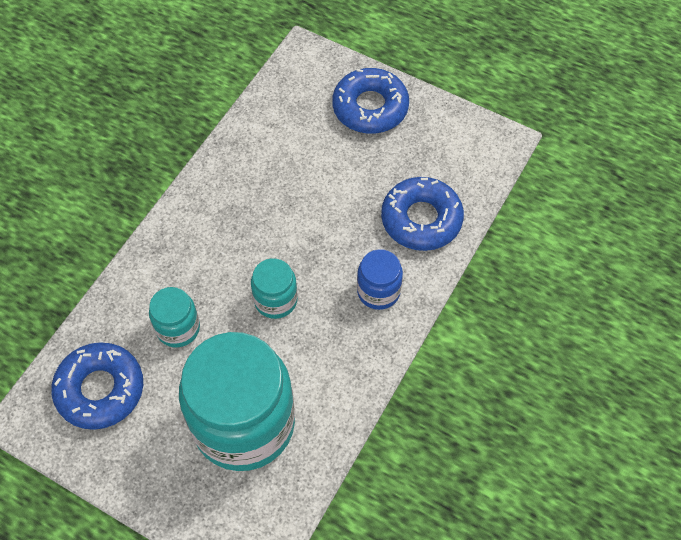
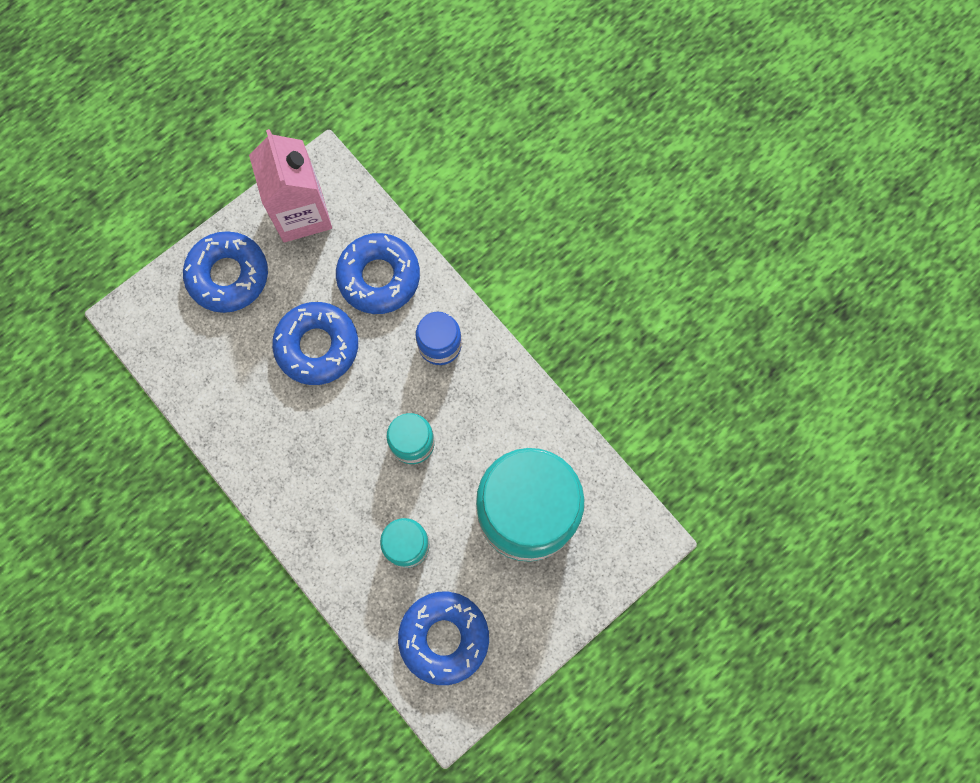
camera: 70 degrees left, 15 degrees up
(335, 194) = (317, 346): none -> blue donut
(452, 140) = (301, 213): none -> pink carton

